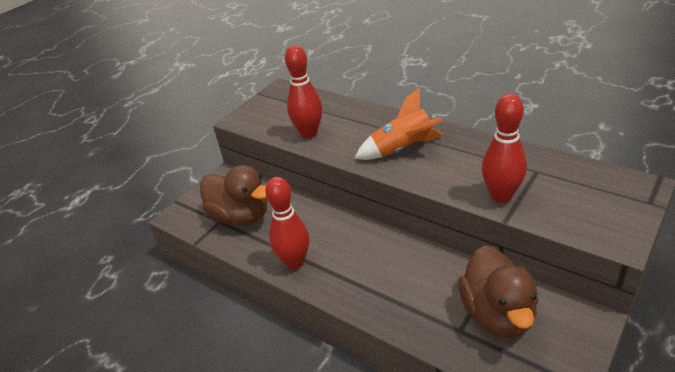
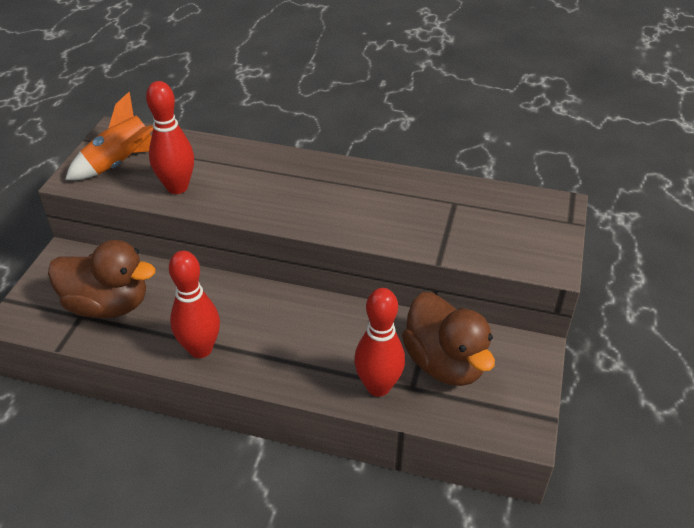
camera: 25 degrees left, 5 degrees up
(402, 149) = (301, 195): orange rocket -> orange rocket (121, 163)
(501, 196) = (426, 235): red bowling pin -> red bowling pin (378, 386)

